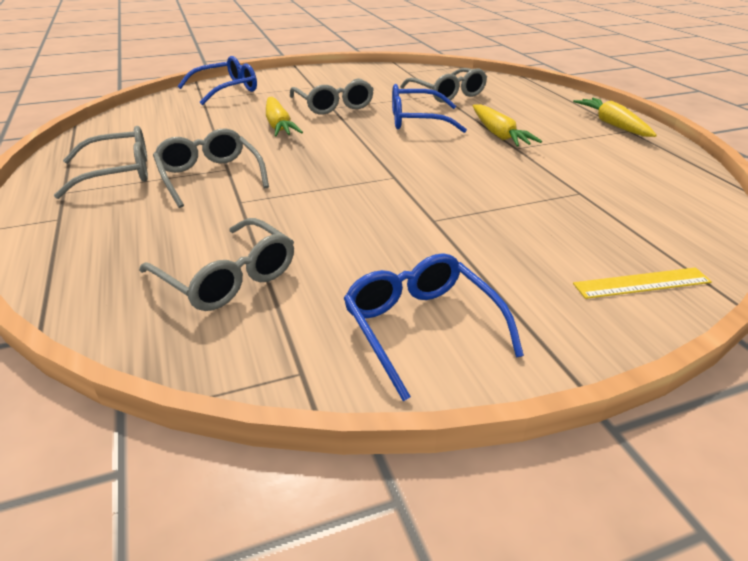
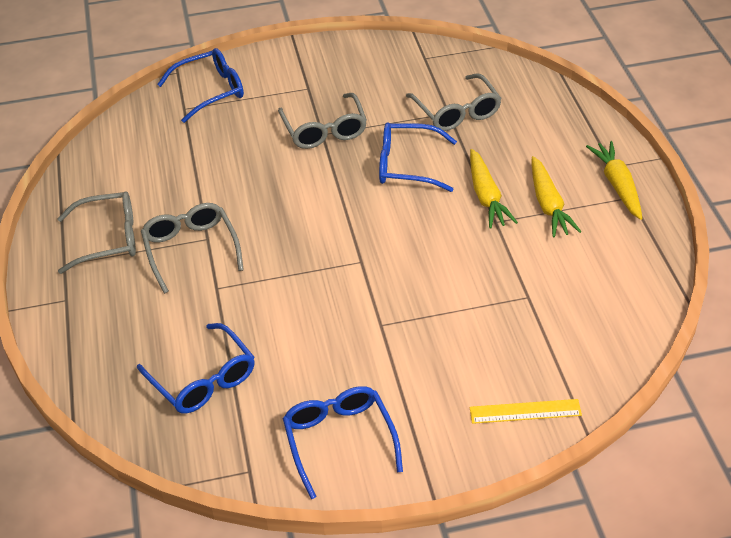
camera: 10 degrees right, 10 degrees up
(227, 278) = (203, 379): grey glasses -> blue glasses
(278, 125) = (261, 167): yellow carrot -> yellow carrot (548, 205)

